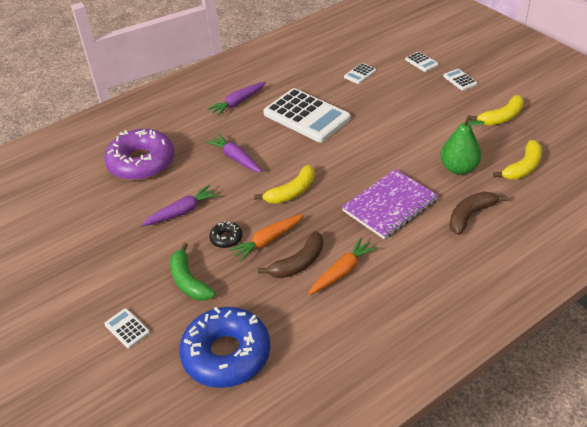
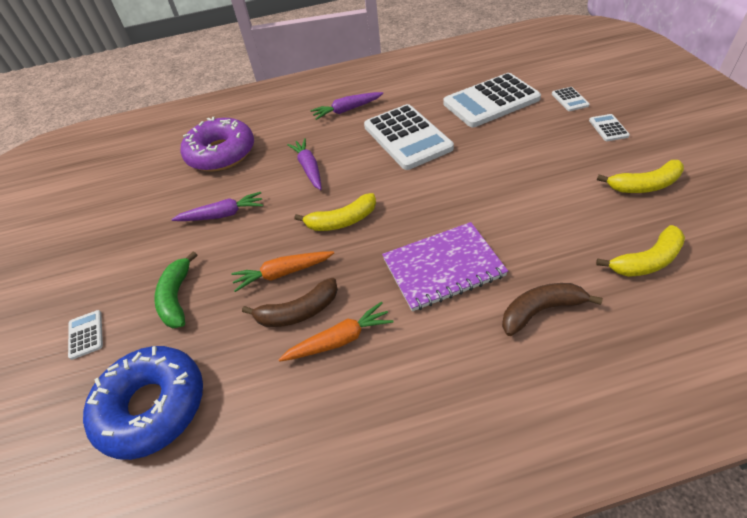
camera: 25 degrees right, 5 degrees up
(226, 238) = (244, 257): black donut -> none
(360, 74) = (491, 101): white calculator -> white calculator, size x2.40
(458, 168) = (555, 240): green pear -> none

